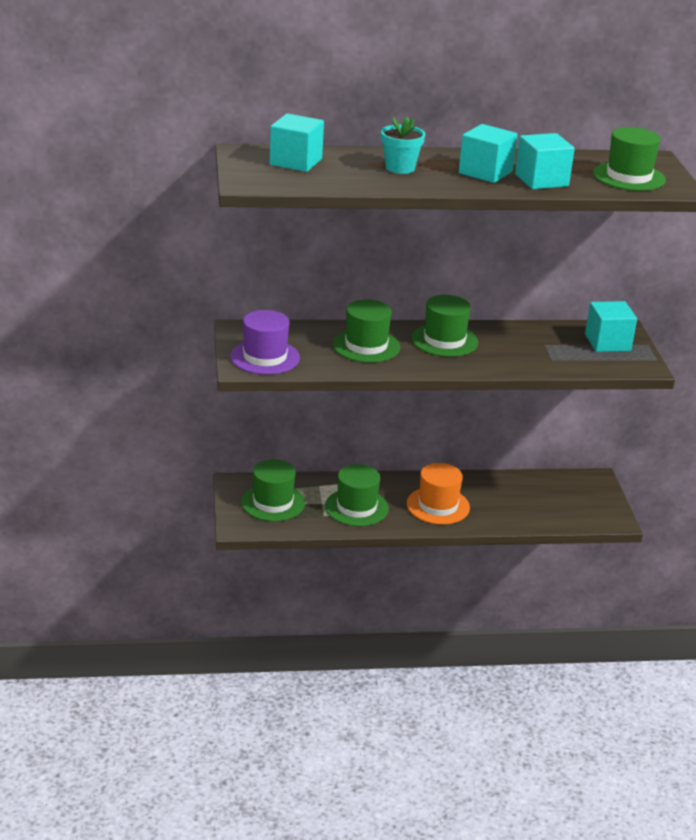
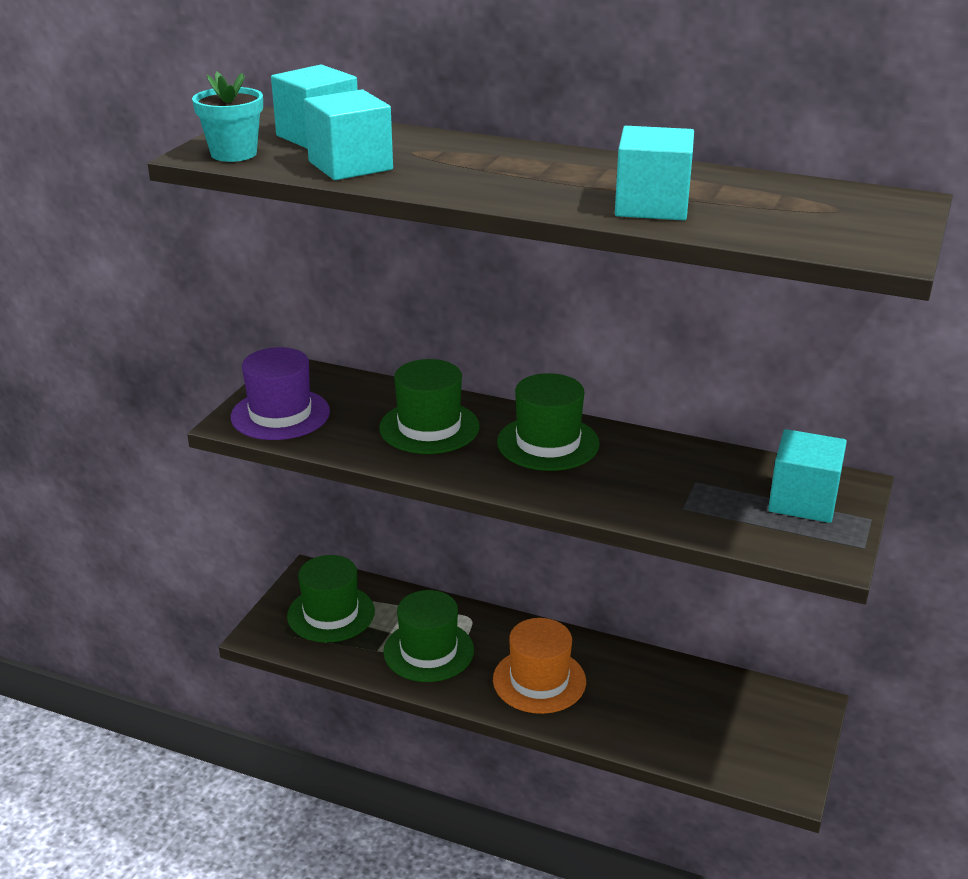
camera: 30 degrees right, 0 degrees up
(400, 168) = (452, 162): turquoise flower pot -> turquoise flower pot (233, 154)
(485, 172) = (575, 183): turquoise cube -> turquoise cube (350, 166)
(629, 177) = (816, 221): green hat -> none

